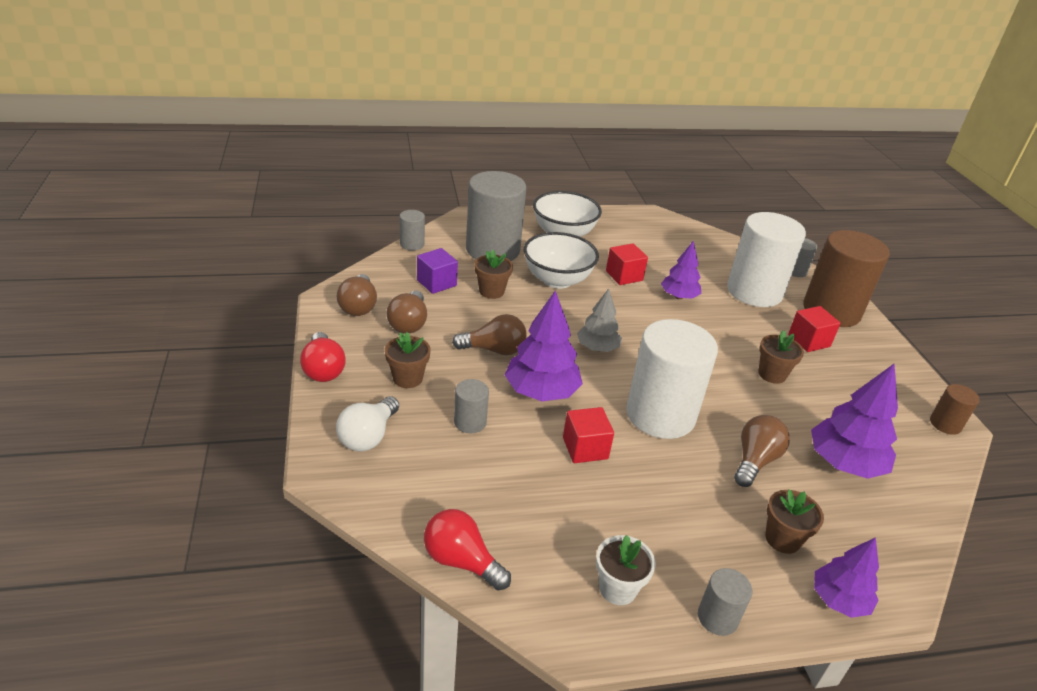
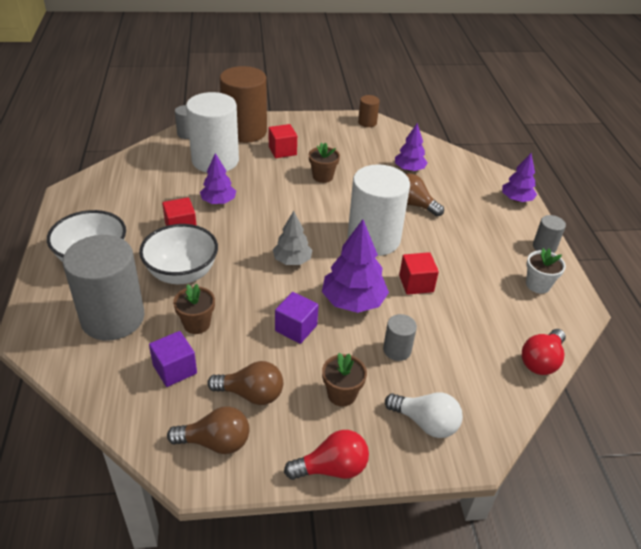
camera: 85 degrees left, 5 degrees up
(412, 244) = (83, 392): grey cylinder -> none
(494, 350) = (296, 328): brown light bulb -> purple cube
(782, 539) = (478, 209): brown flower pot -> none
(844, 463) = (409, 169): purple tree -> purple tree, size x0.64

